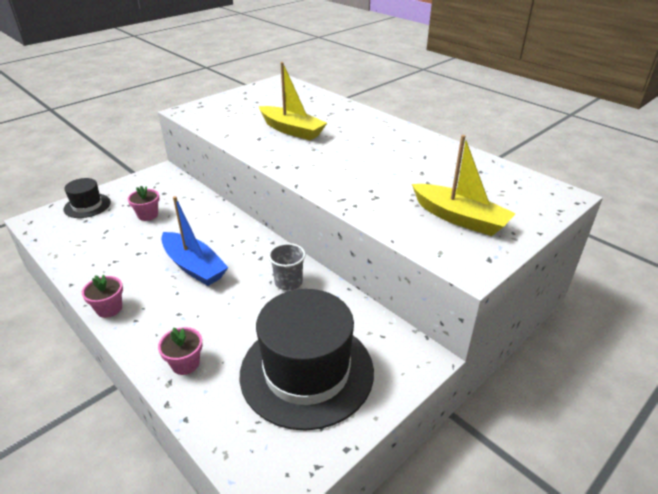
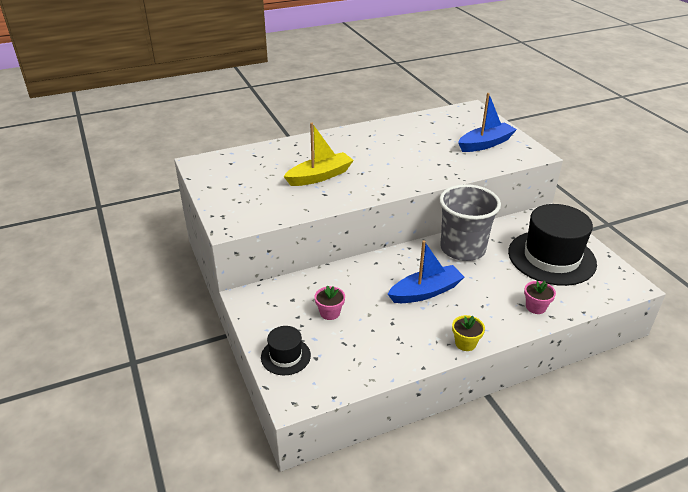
camera: 70 degrees left, 0 degrees up
(109, 308) = (465, 343): pink flower pot -> yellow flower pot
(288, 282) = (462, 249): grey cup -> grey cup, size x2.12
(459, 218) = (485, 144): yellow boat -> blue boat

